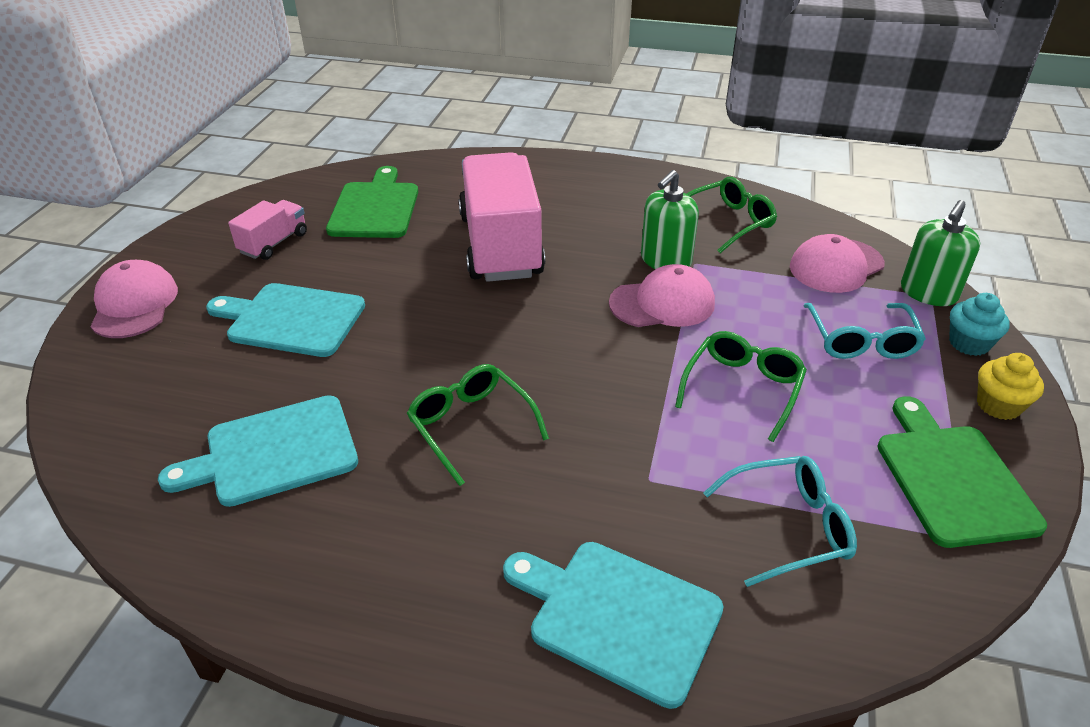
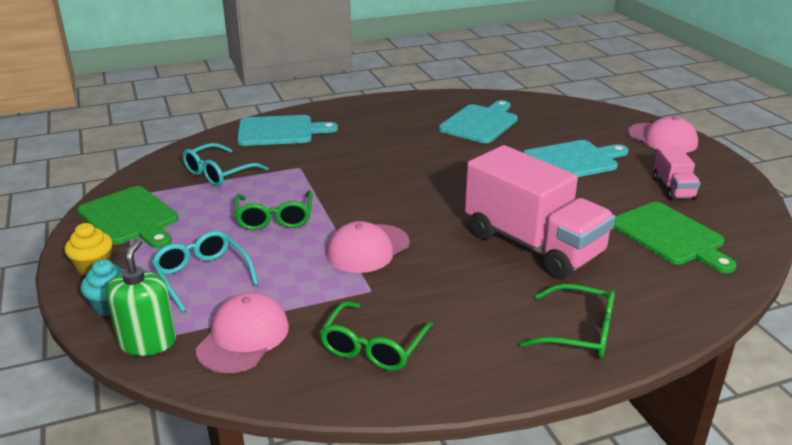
camera: 145 degrees right, 10 degrees down
(471, 426) = (408, 156): green glasses -> green glasses (579, 332)
(665, 261) = (396, 282): green soap dispenser -> none

